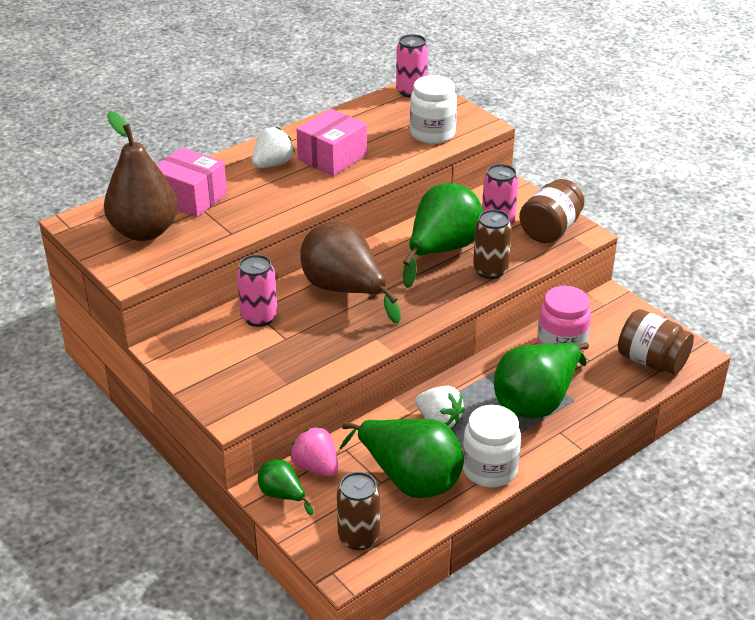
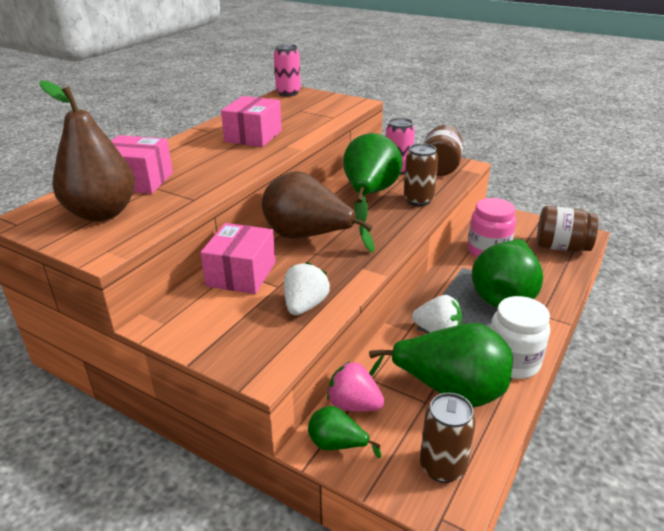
camera: 20 degrees left, 5 degrees down
(259, 317) = (241, 274): pink can -> pink box
(273, 164) = (203, 147): white strawberry -> white strawberry (305, 306)
(432, 134) = (324, 112): white jar -> none

